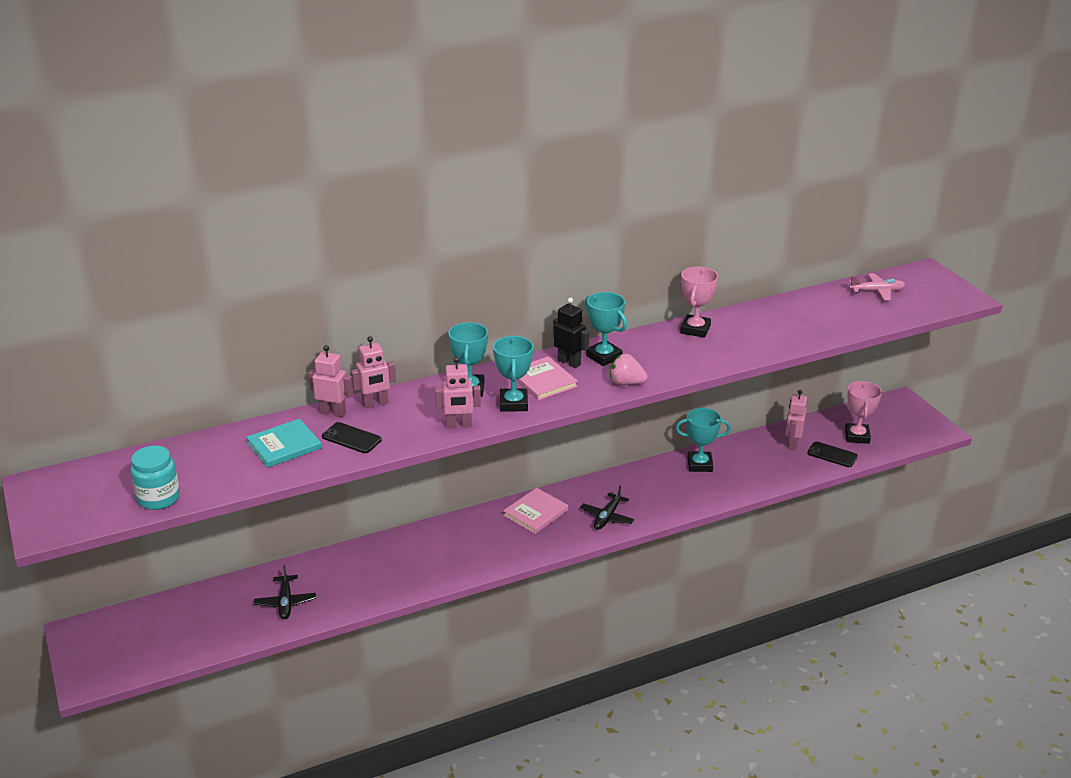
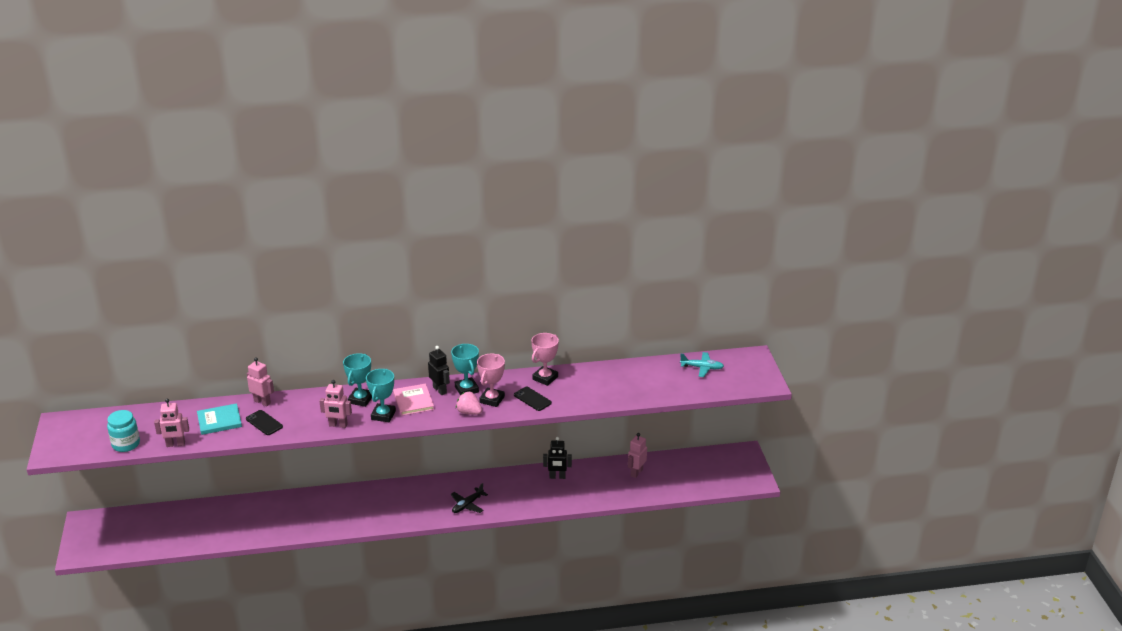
camera: 15 degrees right, 0 degrees up
(285, 602) = (221, 526): black plane -> none
(375, 404) = (293, 400): pink robot -> pink robot (175, 444)
(535, 513) = (419, 492): pink book -> none
(700, 464) = (557, 477): turquoise trophy -> black robot
(832, 455) = (661, 486): black phone -> black phone (532, 399)
(857, 436) = (690, 475): pink trophy -> pink trophy (492, 399)
(877, 291) = (702, 368): pink plane -> turquoise plane

